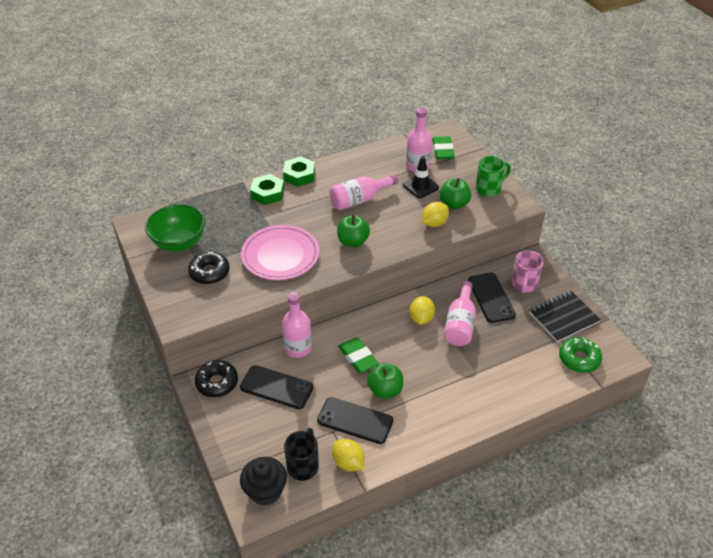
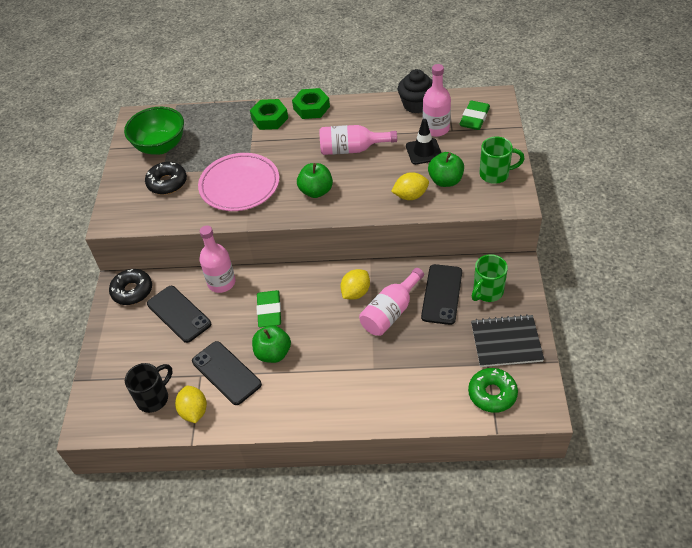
camera: 30 degrees right, 5 degrees up
(265, 491) = (108, 408): black cupcake -> black cupcake (416, 105)
(524, 284) = (487, 292): pink mug -> green mug

